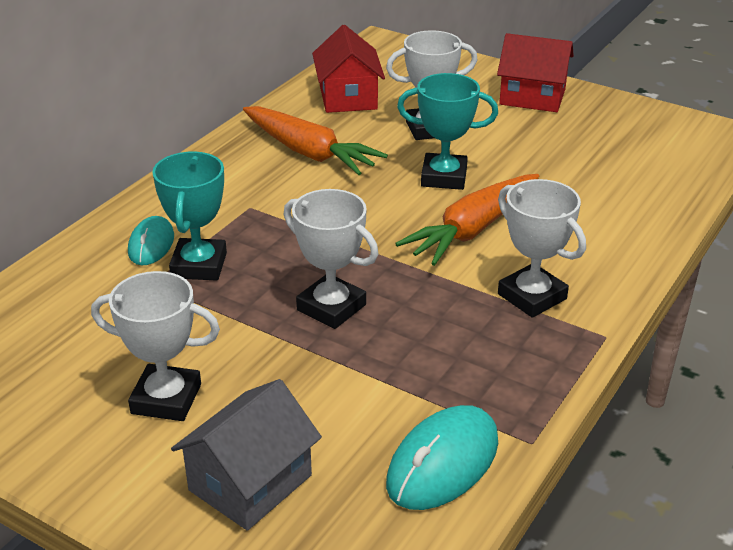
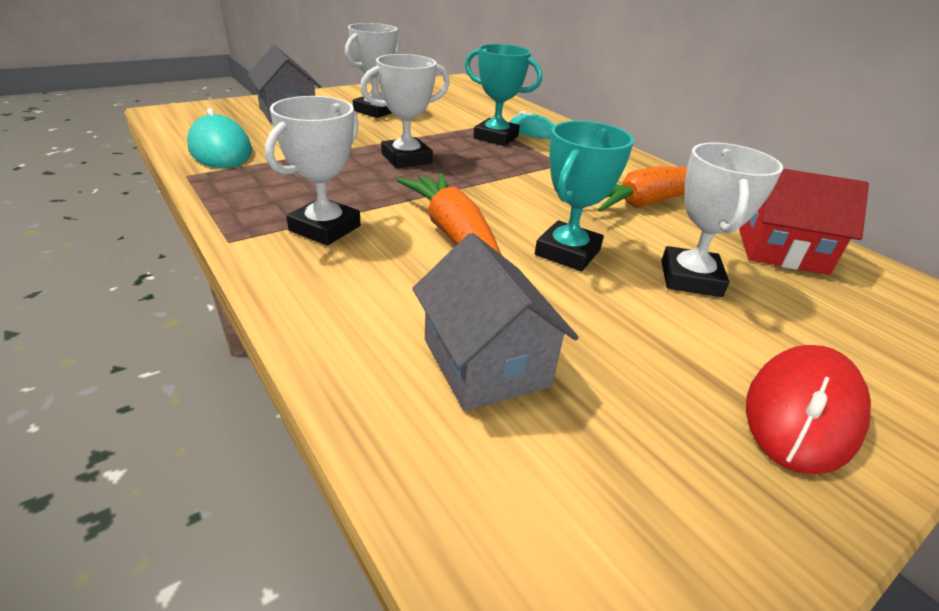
camera: 110 degrees right, 0 degrees up
(532, 97) = (802, 411): red house -> red mouse
(532, 296) = (325, 228): white trophy -> white trophy turned 45 degrees counterclockwise
(602, 184) = (485, 362): none -> grey house

